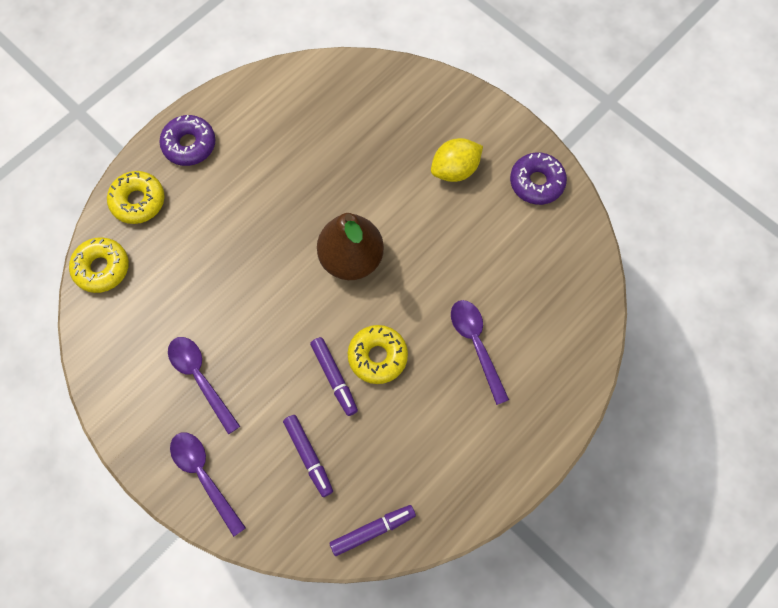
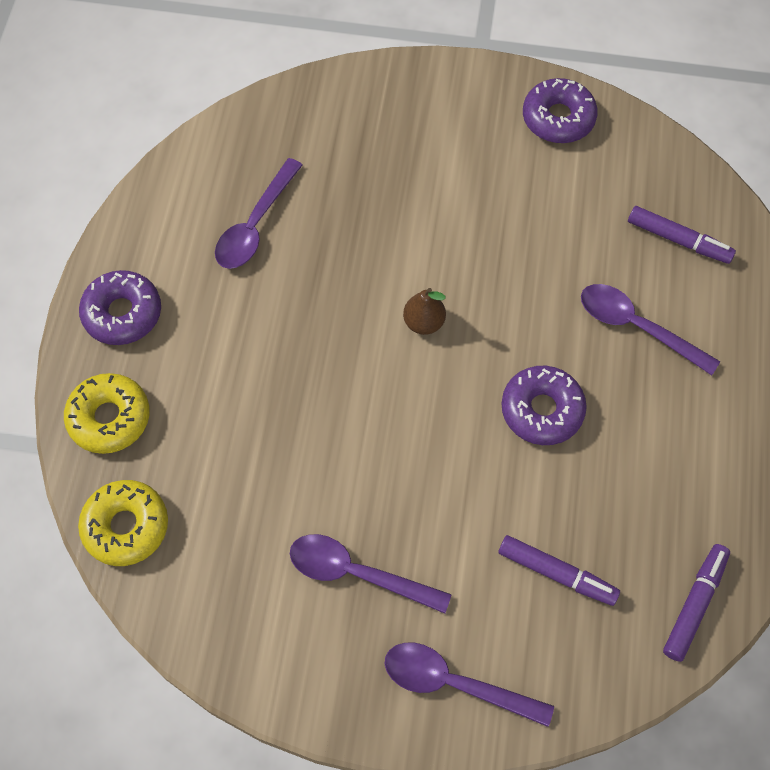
camera: 35 degrees left, 5 degrees down
(301, 138) = (255, 225): none -> purple spoon
(334, 378) = (513, 466): purple marker -> purple marker (678, 240)
(351, 258) = (424, 322): brown pear -> brown pear, size x0.46
(377, 356) = (542, 410): yellow donut -> purple donut
(455, 170) = (460, 157): yellow lemon -> none

